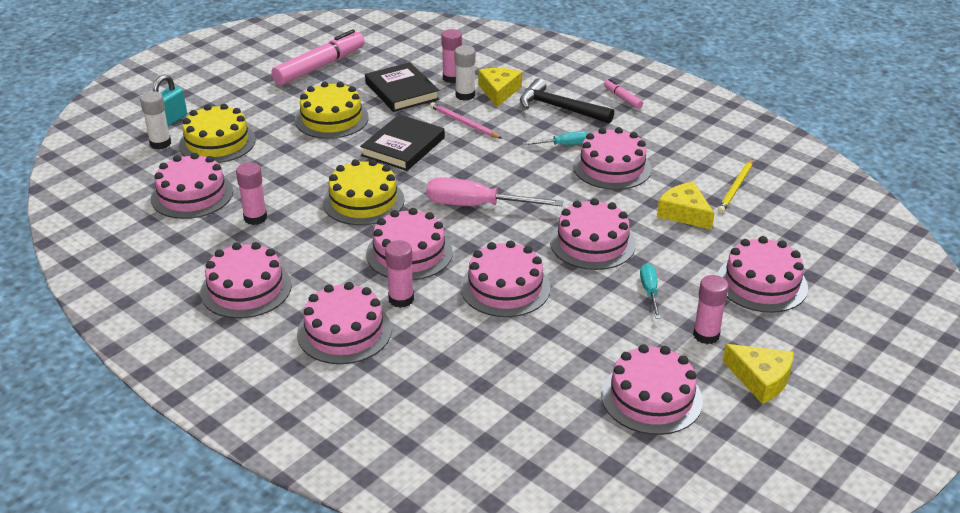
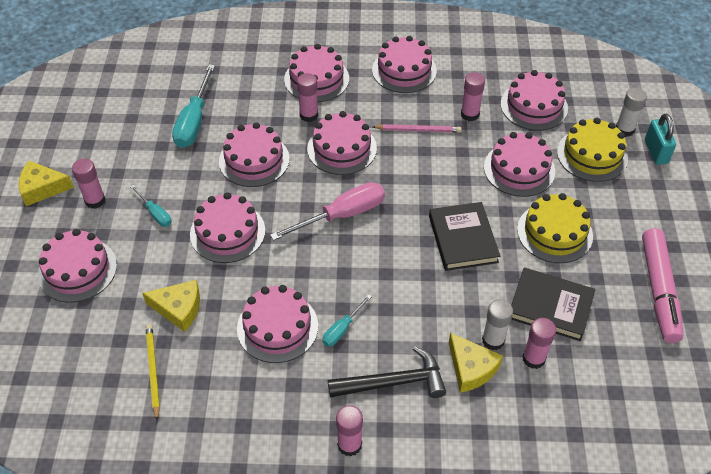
camera: 140 degrees right, 15 degrees up
(363, 201) = (422, 170): yellow cake -> none
(464, 123) = (450, 300): pink pencil -> pink pencil (418, 130)
(528, 361) = (194, 121): none -> turquoise screwdriver
(622, 98) = (349, 444): pink marker -> pink glue stick
(651, 397) = (104, 139): pink cake -> pink cake (519, 169)

